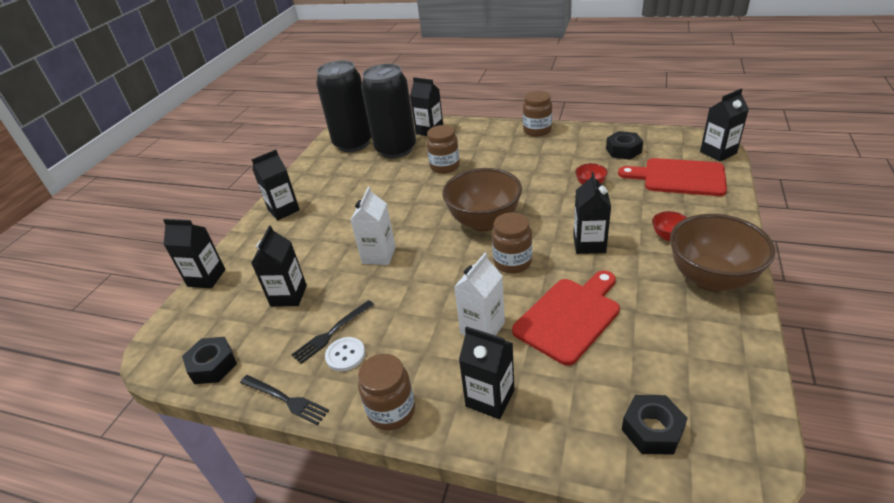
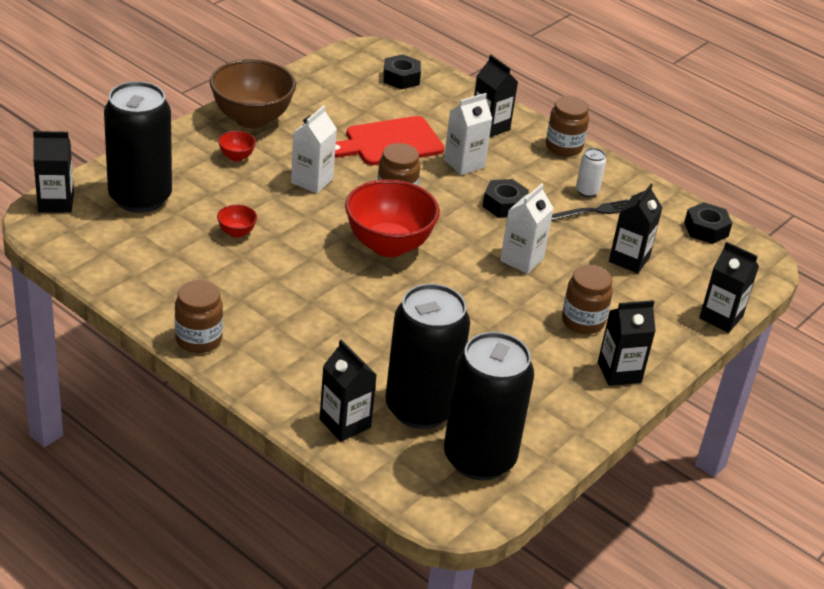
camera: 165 degrees left, 0 degrees up
(285, 400) = (643, 183): black fork -> none
(345, 355) = (587, 191): white button -> white can
(445, 166) = (374, 340): brown jar -> brown jar (582, 321)
(484, 222) = (388, 245): brown bowl -> red bowl
(589, 244) = (312, 181): black carton -> white carton
(623, 150) = (142, 254): black nut -> black nut (504, 205)
(679, 177) = (140, 197): red cutting board -> black can

